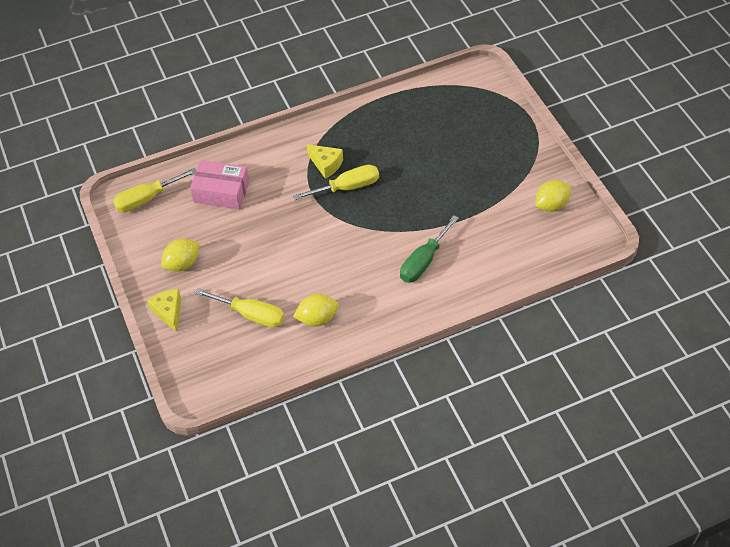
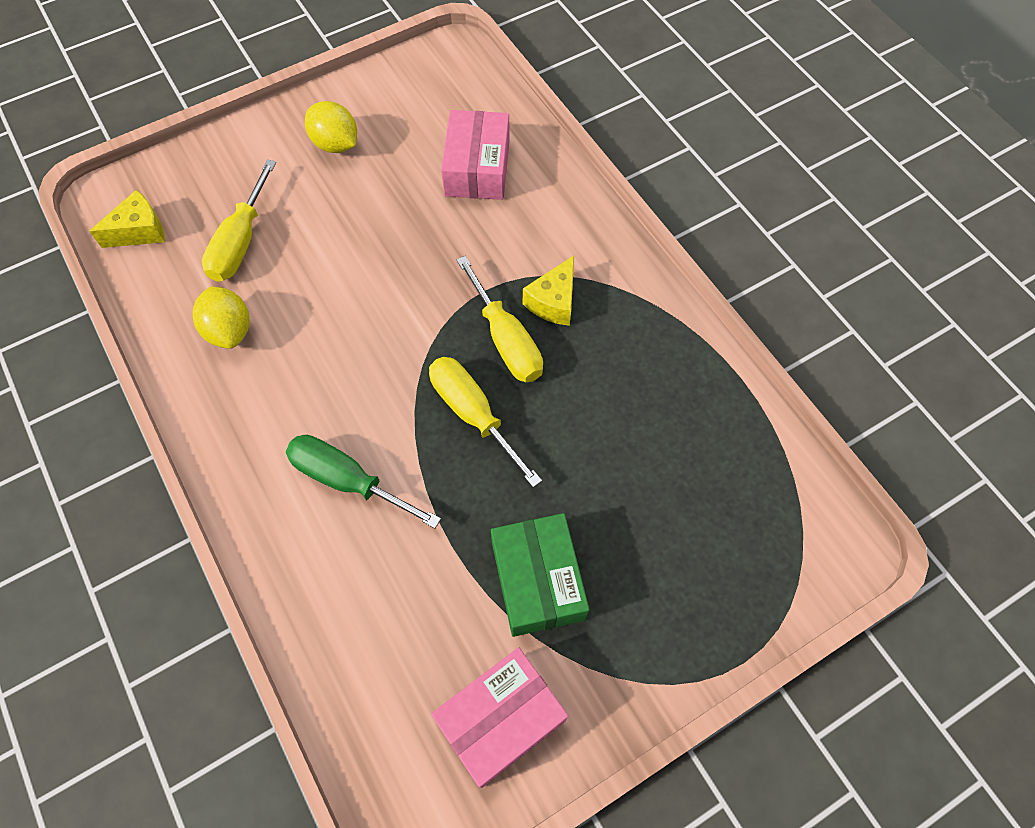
camera: 80 degrees right, 10 degrees up
(147, 199) = (455, 82): yellow screwdriver -> yellow screwdriver (473, 414)
(169, 312) = (249, 143): yellow cheese -> yellow cheese (140, 231)
(486, 185) = (538, 580): none -> green box
(551, 205) = (500, 719): yellow lemon -> pink box

